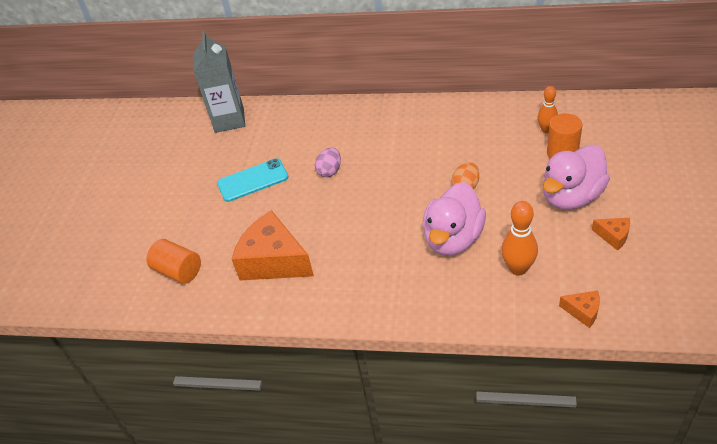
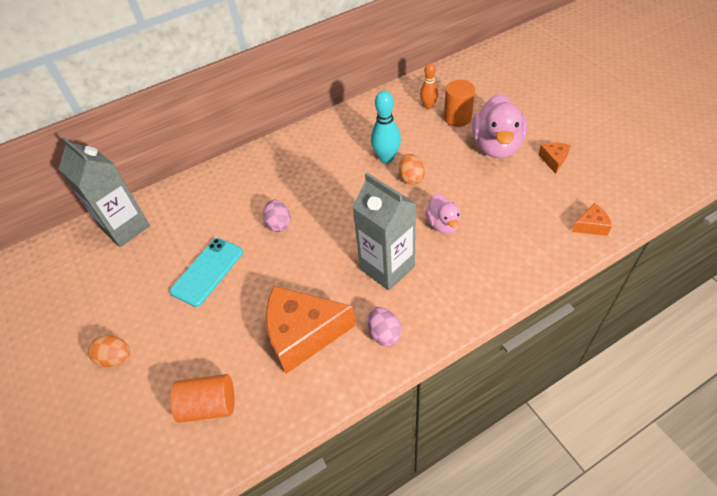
camera: 40 degrees left, 5 degrees up
(153, 207) = (116, 358): none -> orange egg
(327, 294) = (384, 334): none -> pink egg
(376, 248) = (387, 268): none -> grey carton
(453, 239) = (443, 224): pink duck -> pink duck, size x0.56
(462, 159) = (386, 158): none -> turquoise bowling pin
(518, 268) = (515, 220): orange bowling pin -> none
(613, 236) = (553, 160): orange cheese -> orange cheese turned 75 degrees counterclockwise

